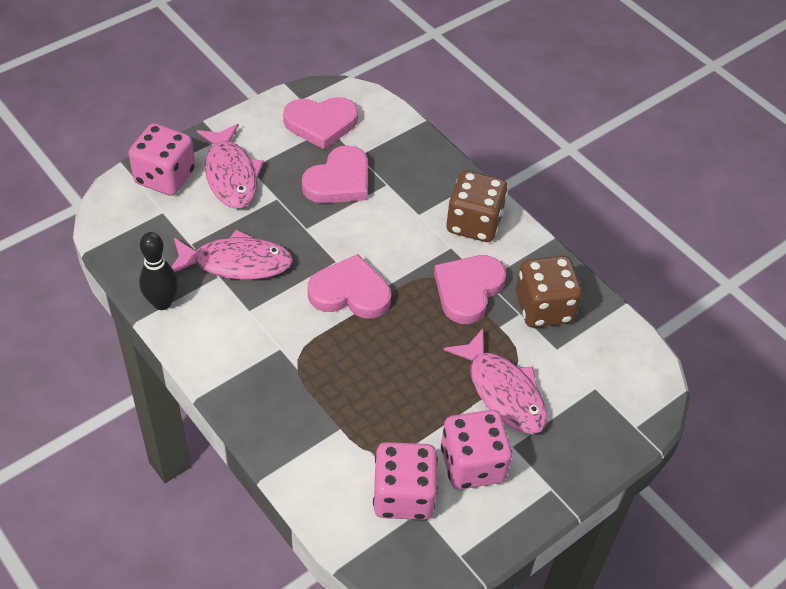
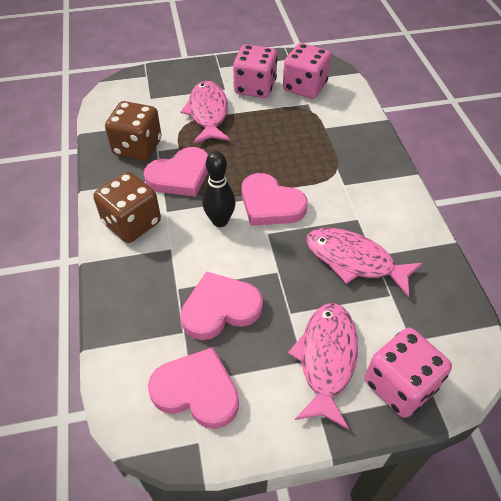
camera: 150 degrees left, 0 degrees up
(162, 303) = (430, 248): black bowling pin -> black bowling pin (220, 221)

